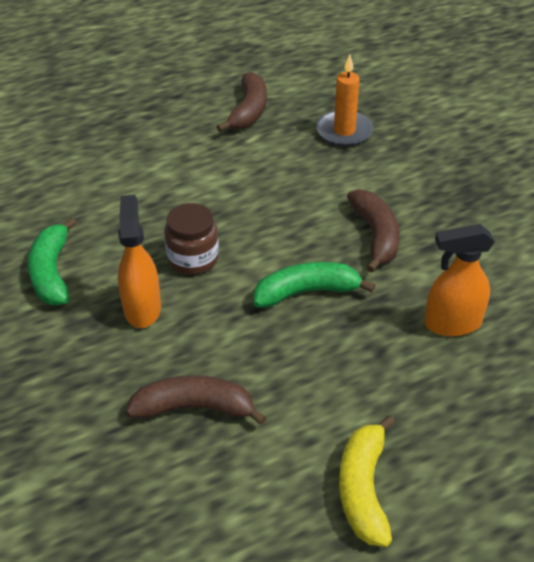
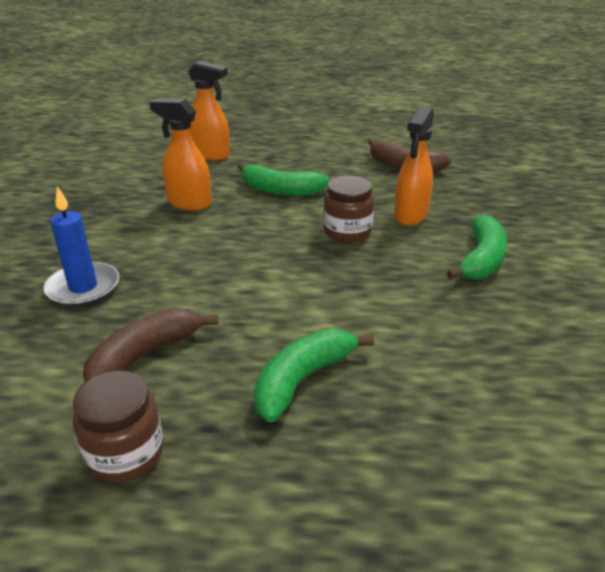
camera: 150 degrees left, 10 degrees down
(143, 131) = (302, 380): none -> green banana
(206, 75) = (125, 453): none -> brown jar
(344, 131) = (83, 287): orange candle -> blue candle
(363, 489) = (336, 126): yellow banana -> none
(375, 235) = (189, 203): brown banana -> orange spray bottle

